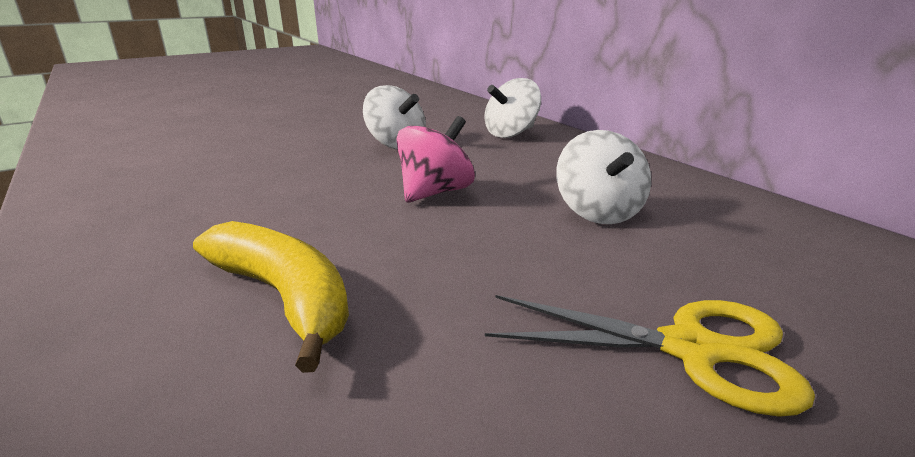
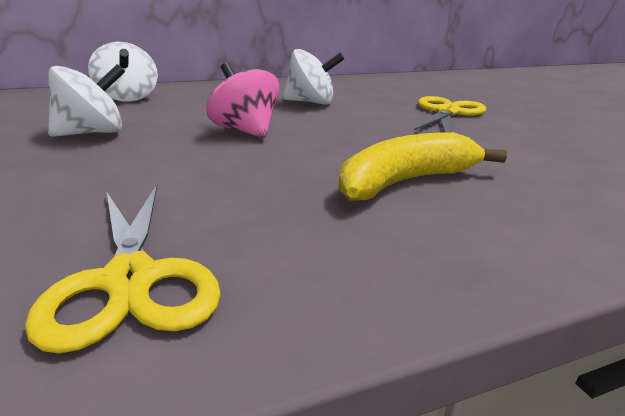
camera: 80 degrees left, 0 degrees up
(137, 203) = (131, 280): none -> yellow scissors

